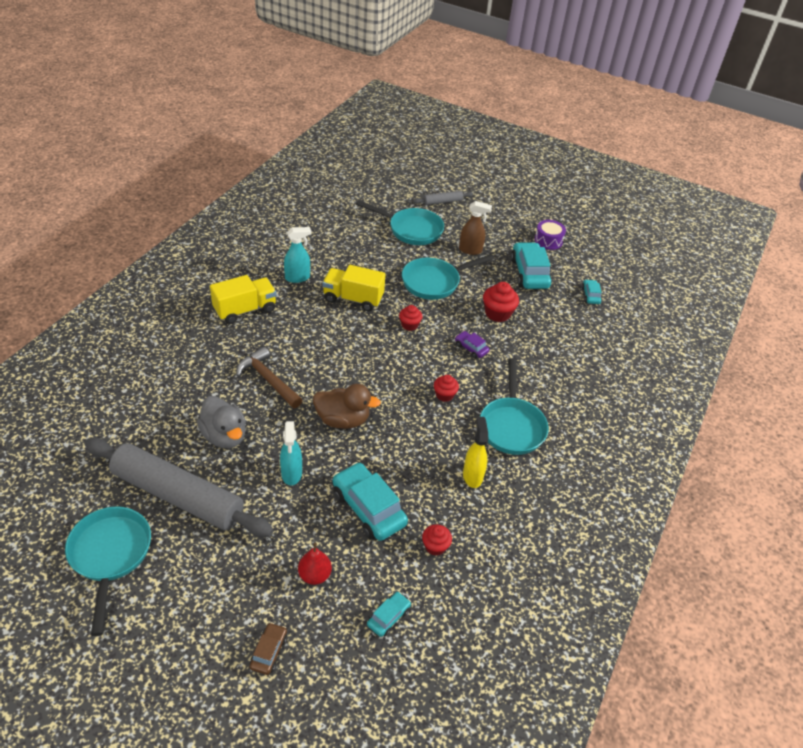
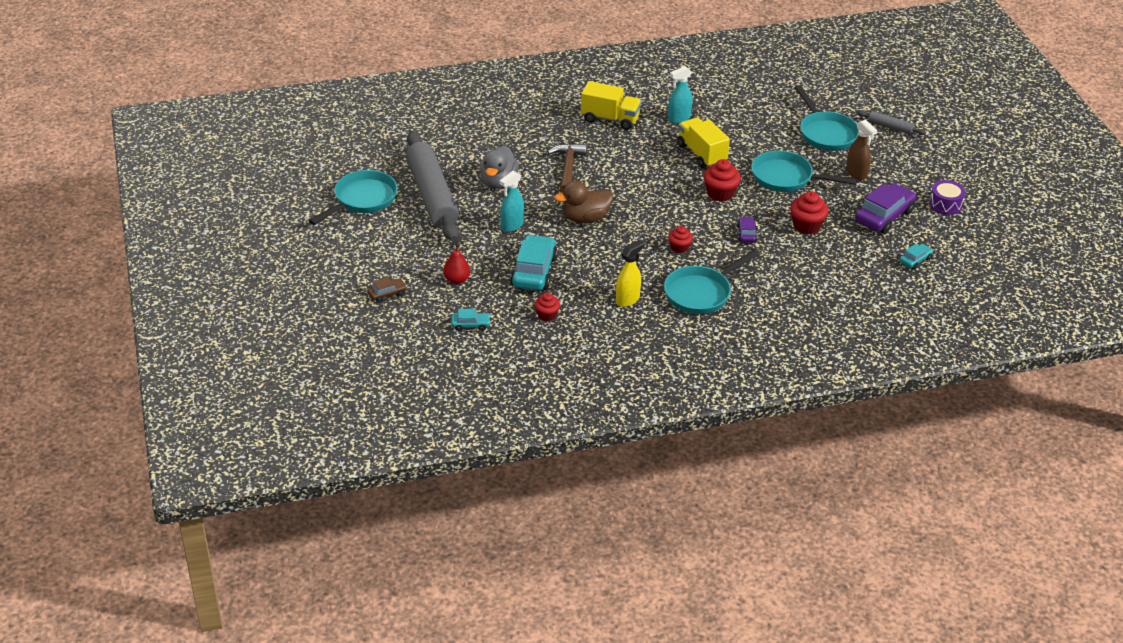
camera: 50 degrees right, 5 degrees down
(297, 277) = (678, 118): turquoise spray bottle -> turquoise spray bottle turned 120 degrees clockwise
(343, 420) = (585, 218): brown duck -> brown duck turned 105 degrees clockwise
(409, 325) = (720, 193): red cupcake -> red cupcake, size x1.58
(529, 273) = (884, 216): turquoise car -> purple car

